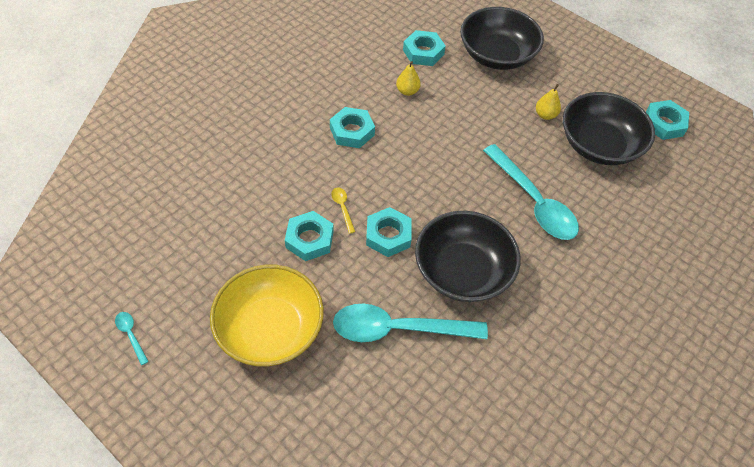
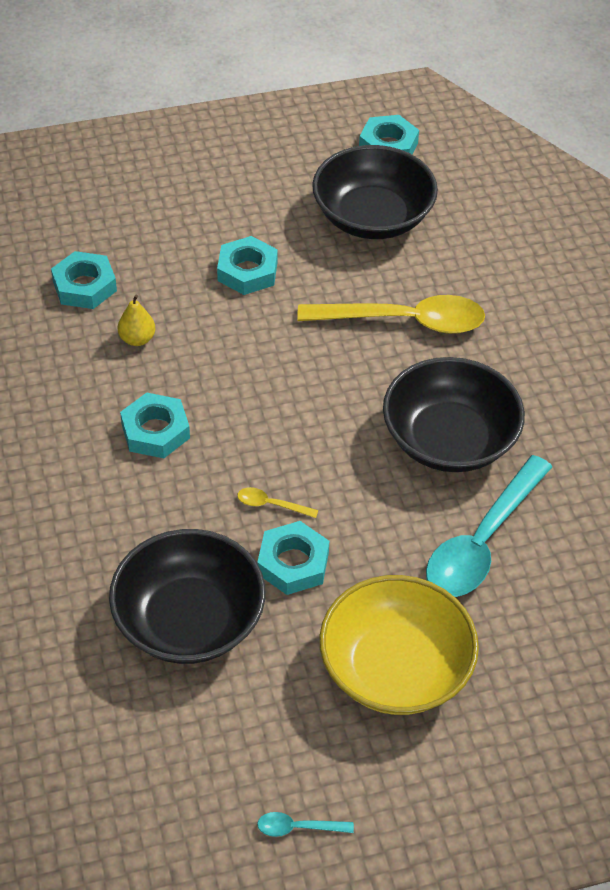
camera: 55 degrees left, 5 degrees down
(388, 235) = (347, 481): turquoise nut -> turquoise nut (247, 271)
(497, 55) = (156, 220): black bowl -> black bowl (189, 620)
(533, 202) = (404, 321): turquoise spoon -> yellow spoon
(545, 115) = (290, 235): yellow pear -> none

